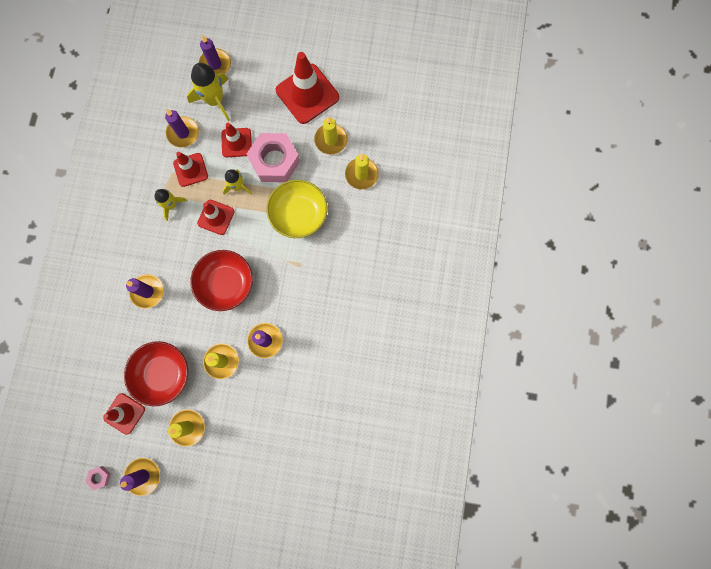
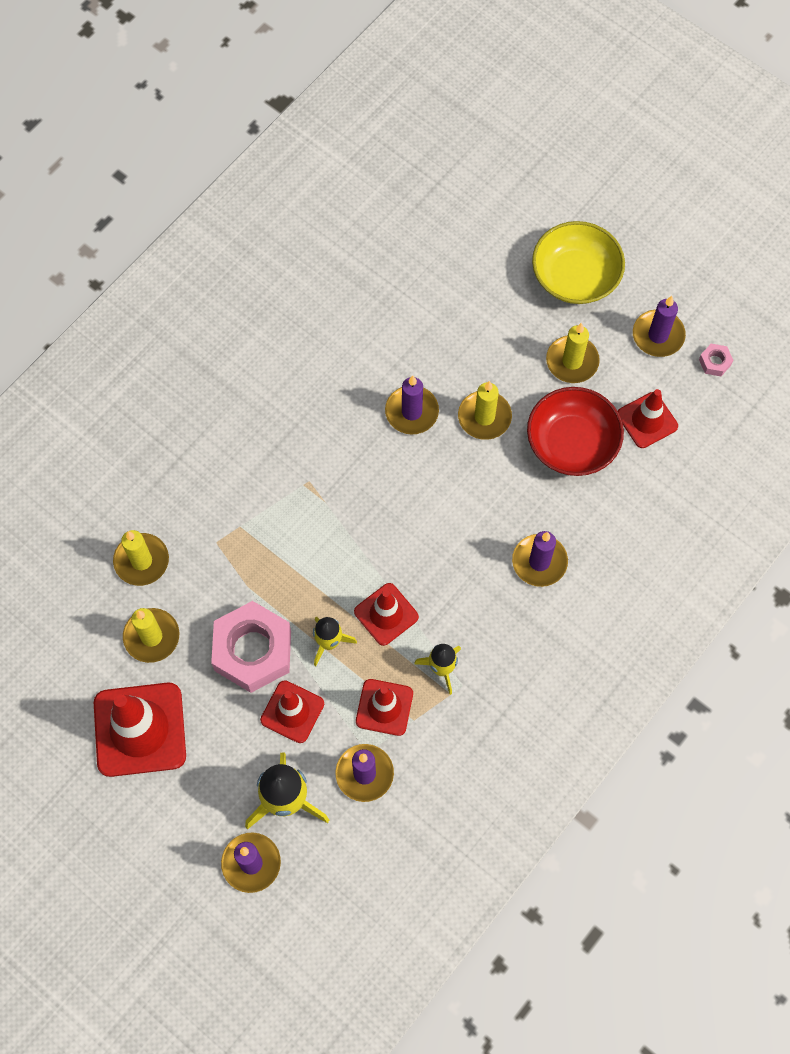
camera: 150 degrees left, 10 degrees down
(226, 283) = (423, 513): red bowl -> none
(298, 214) = (266, 553): yellow bowl -> yellow bowl (575, 276)

